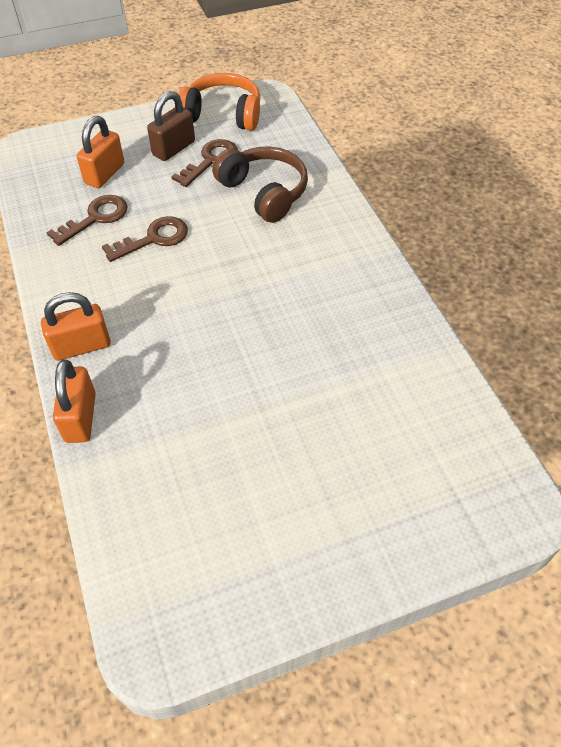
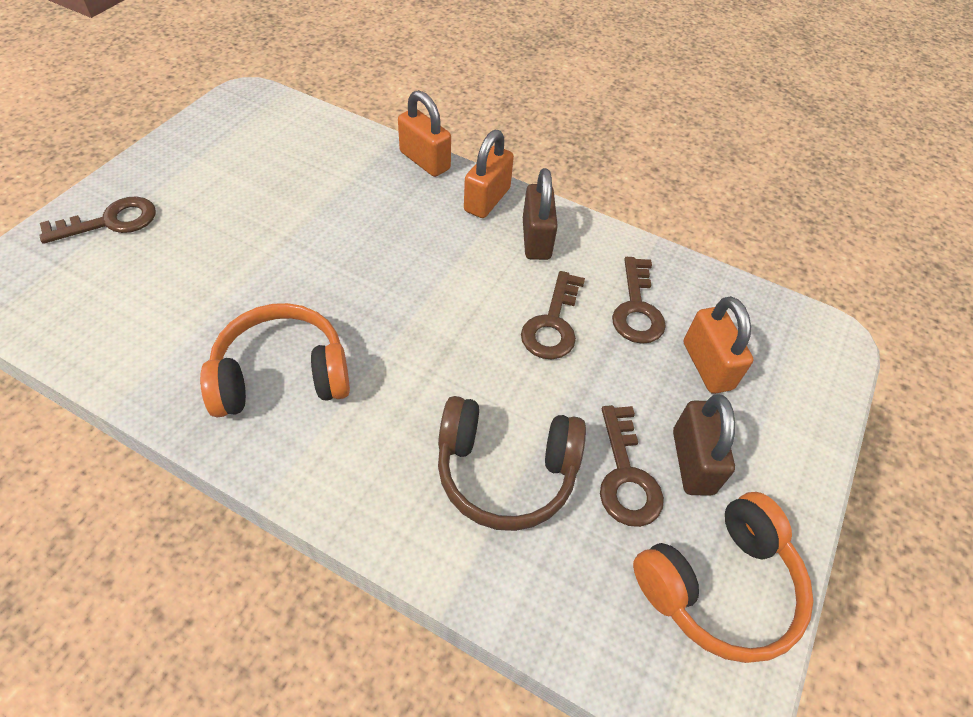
camera: 135 degrees right, 0 degrees up
(91, 294) = (536, 239): none -> brown padlock
(340, 303) = (282, 375): none -> orange headphones
(395, 521) = (110, 222): none -> brown key

